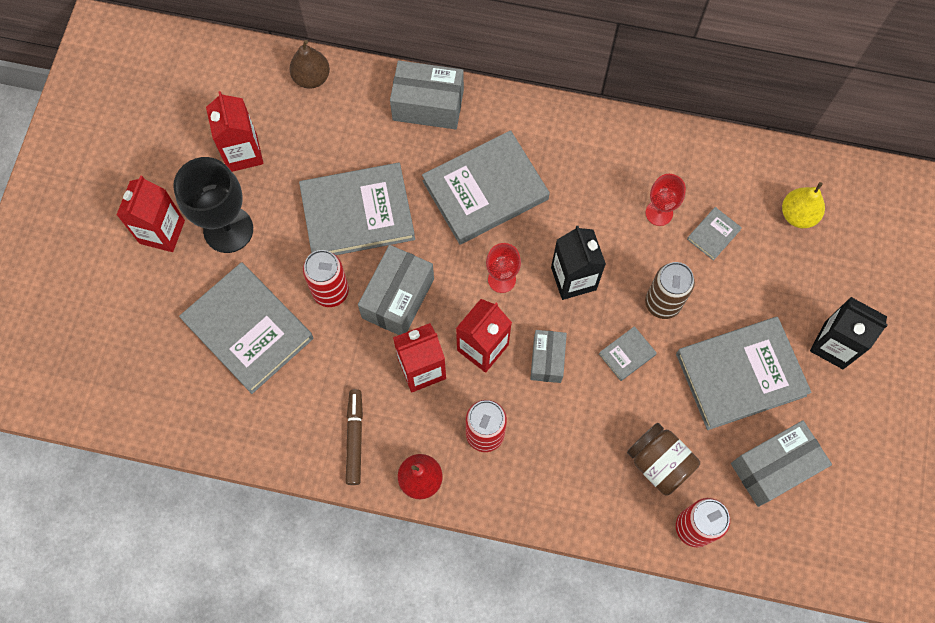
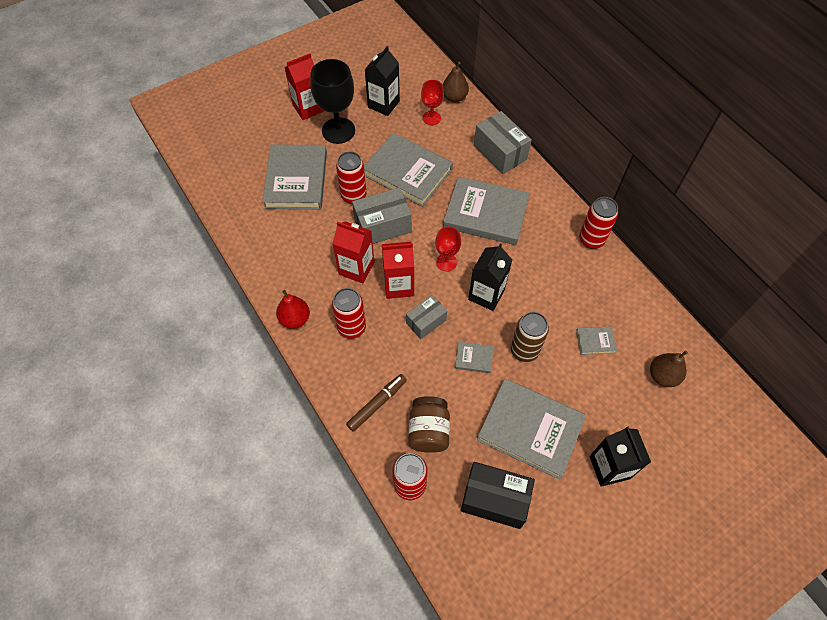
camera: 45 degrees right, 10 degrees down
(243, 153) = (383, 104): red carton -> black carton
(355, 438) = (287, 271): brown marker -> brown marker (377, 404)
(611, 129) = (591, 240): none -> red can
(659, 213) = (574, 303): red goblet -> red goblet (431, 118)
(774, 468) = (494, 499): grey box -> black box
(798, 215) = (663, 376): yellow pear -> brown pear

